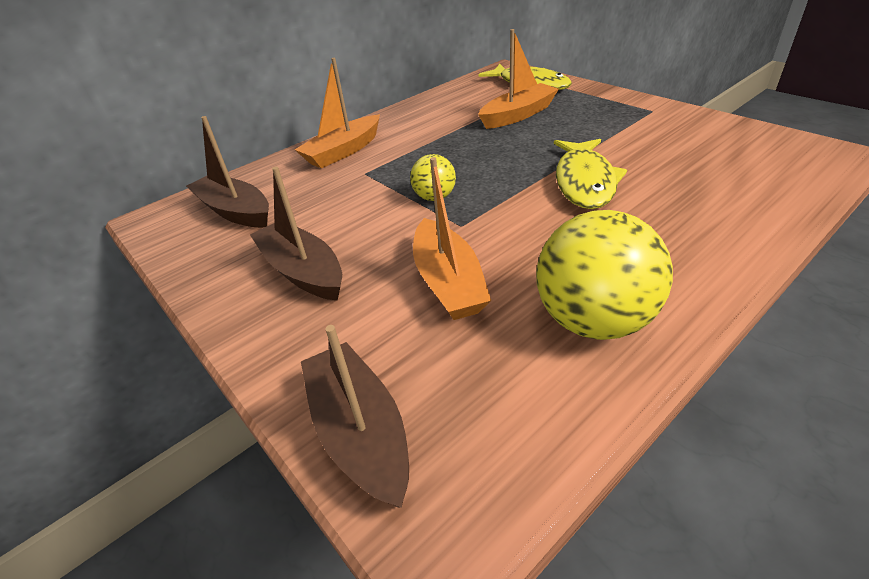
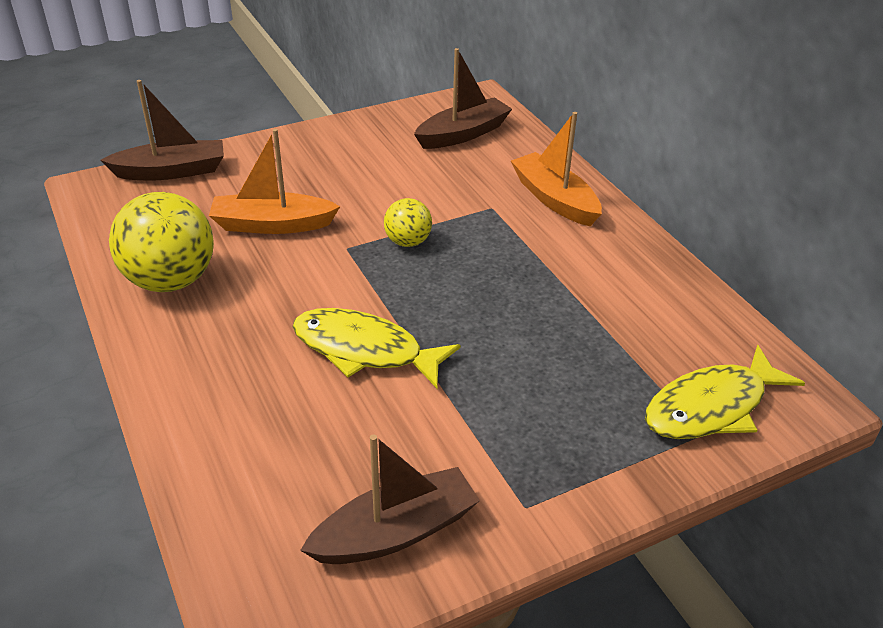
camera: 100 degrees right, 0 degrees up
(303, 271) = (343, 162): brown boat -> brown boat (395, 532)
(518, 115) = (586, 355): orange boat -> none

